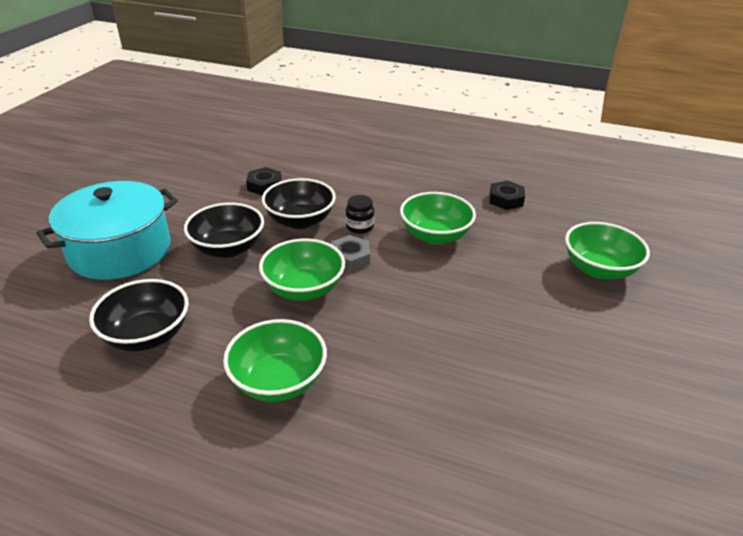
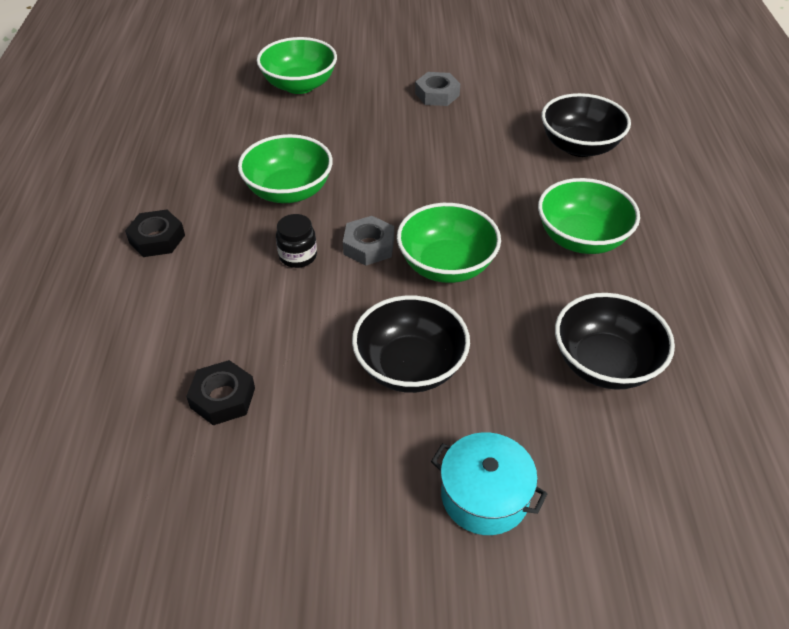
camera: 110 degrees left, 10 degrees up
(120, 250) = (484, 496): turquoise pot -> turquoise pot, size x0.53
(300, 221) = (309, 317): black bowl -> black bowl (579, 146)
(506, 199) = (183, 152): black nut -> black nut (157, 239)
(566, 359) = (437, 94): none -> grey nut

